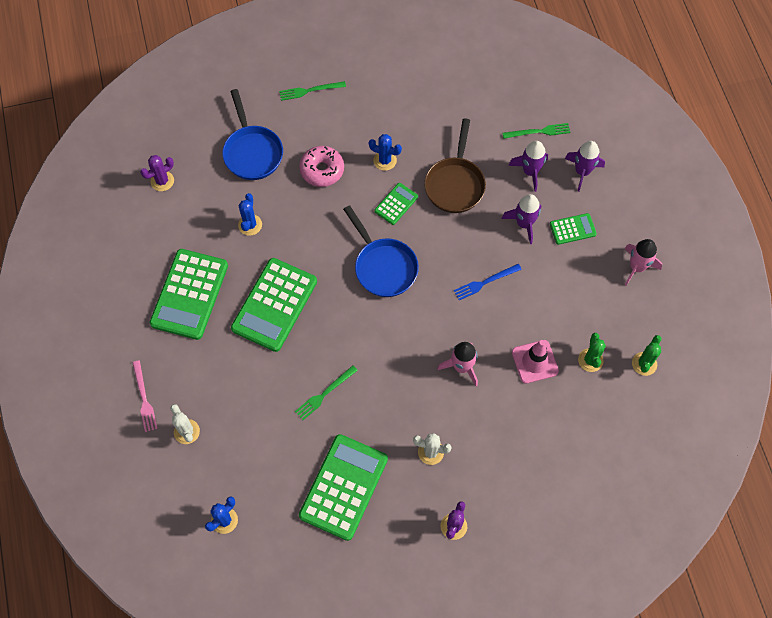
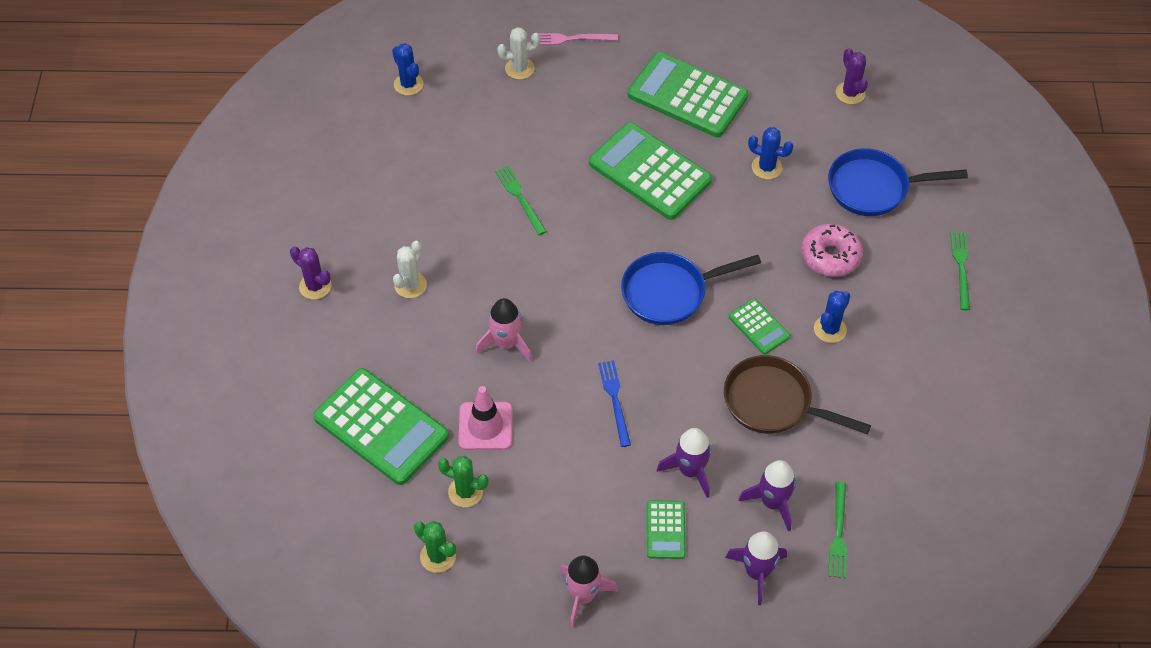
camera: 105 degrees right, 10 degrees down
(343, 487) = (402, 193): green calculator -> green calculator (381, 427)

